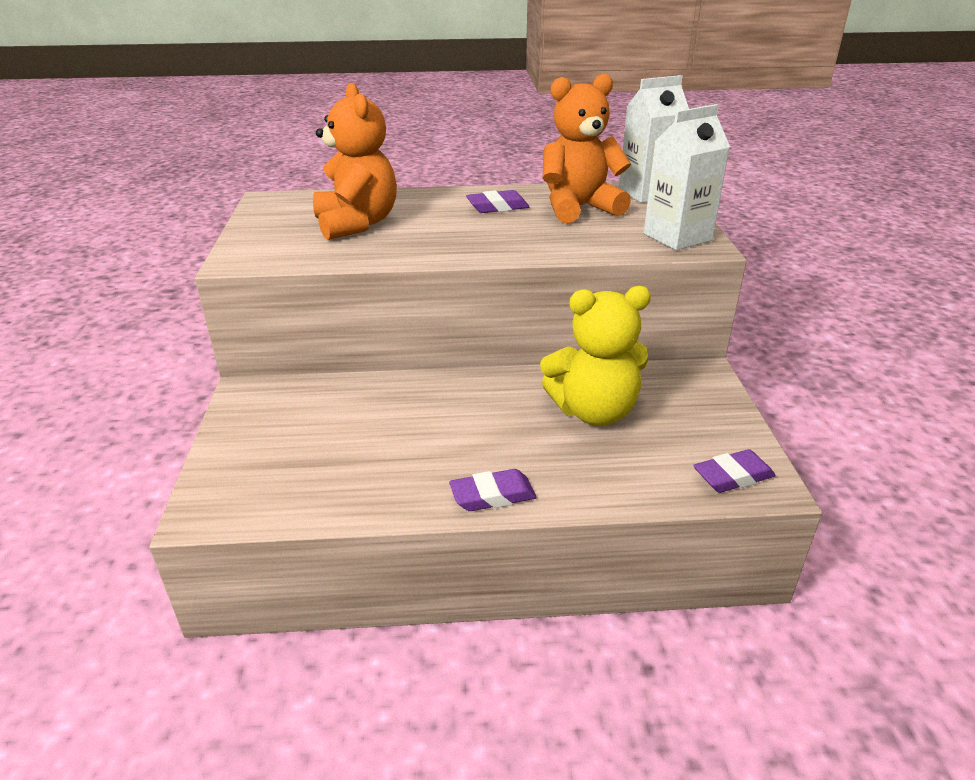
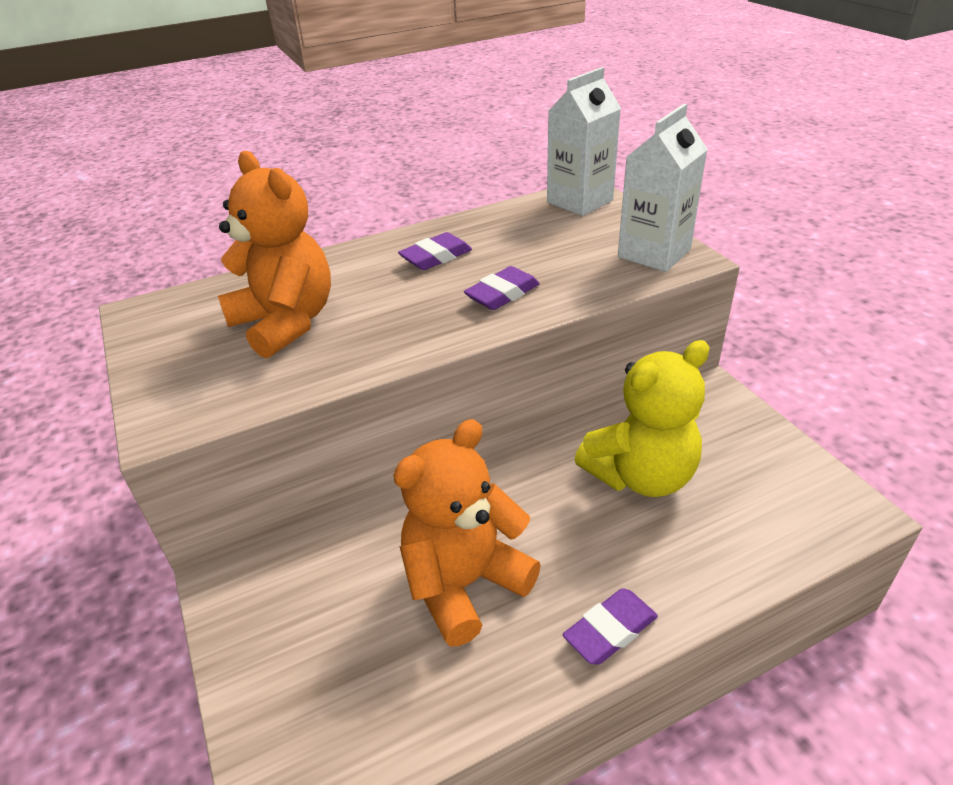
camera: 20 degrees left, 5 degrees up
(579, 208) = (525, 238): orange teddy bear -> orange teddy bear (464, 583)
(733, 476) = (822, 513): purple eraser -> purple eraser (502, 294)

